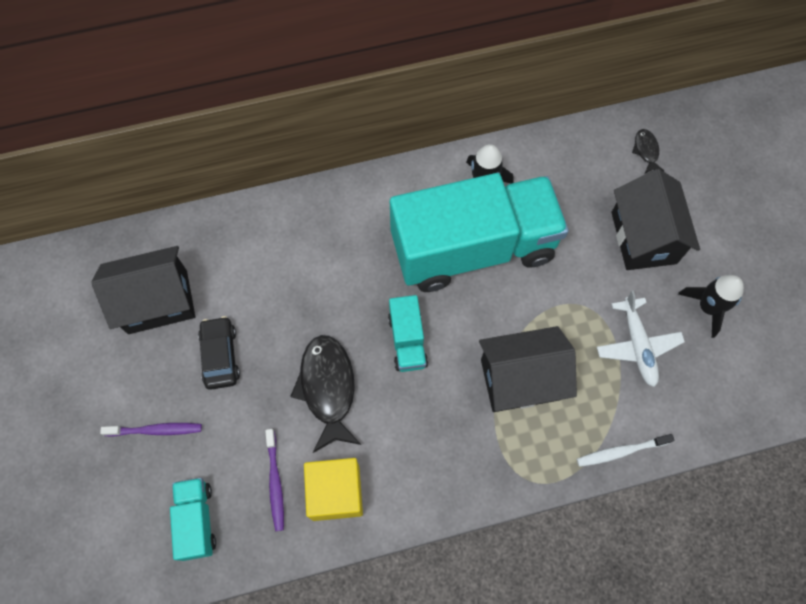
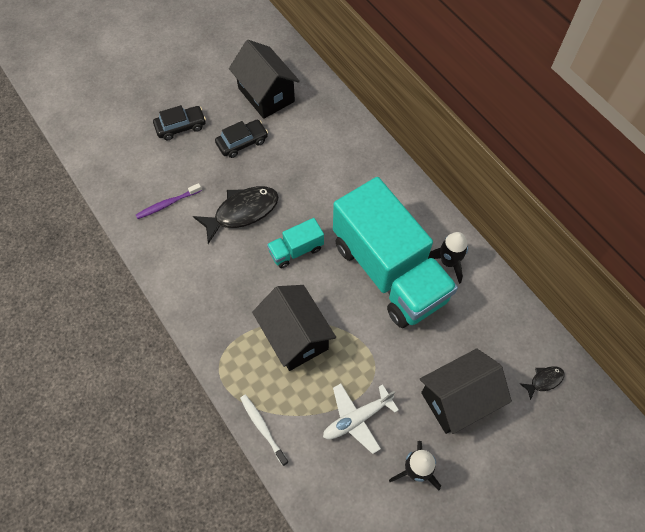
camera: 70 degrees right, 5 degrees down
(156, 430) = (181, 126): purple toothbrush -> black car
(197, 520) = (130, 170): turquoise truck -> none
(336, 492) = (171, 242): yellow cube -> none

